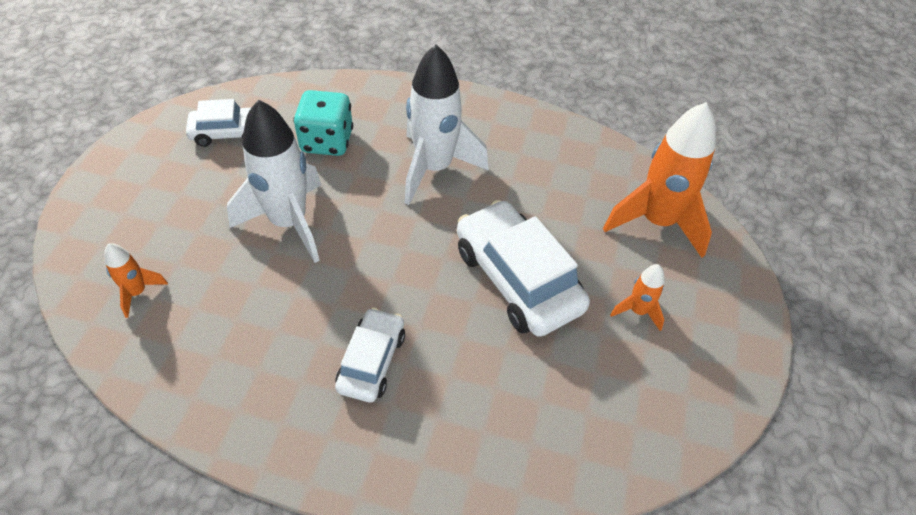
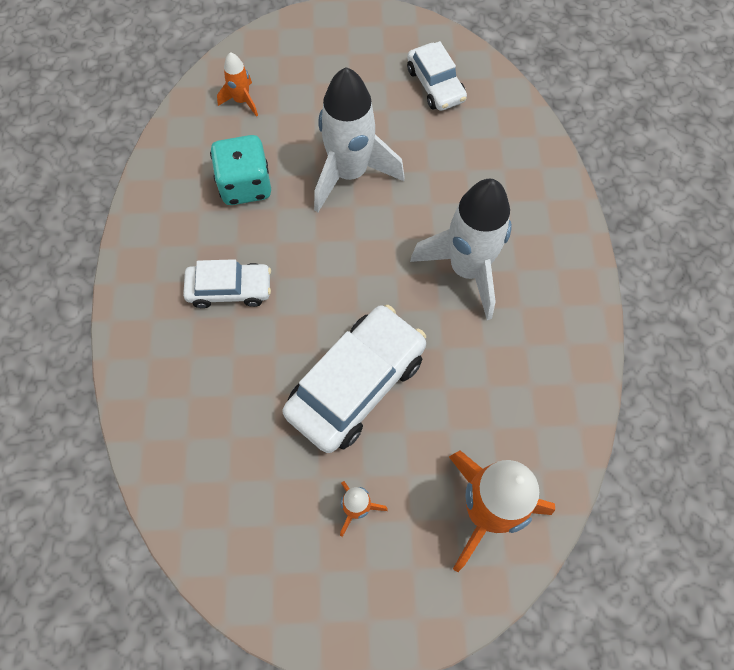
camera: 75 degrees right, 15 degrees up
(327, 141) = (460, 164): turquoise dice -> turquoise dice (245, 185)

